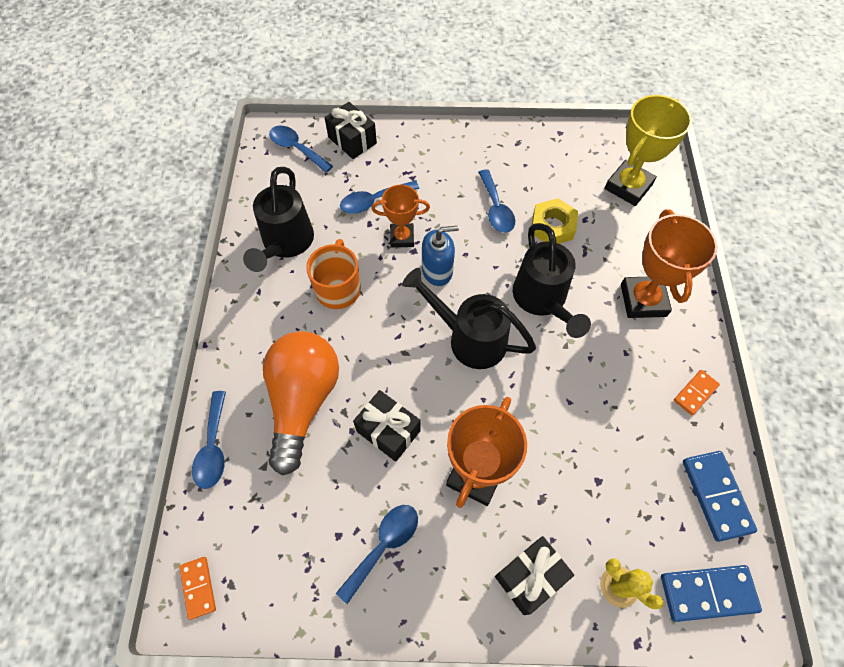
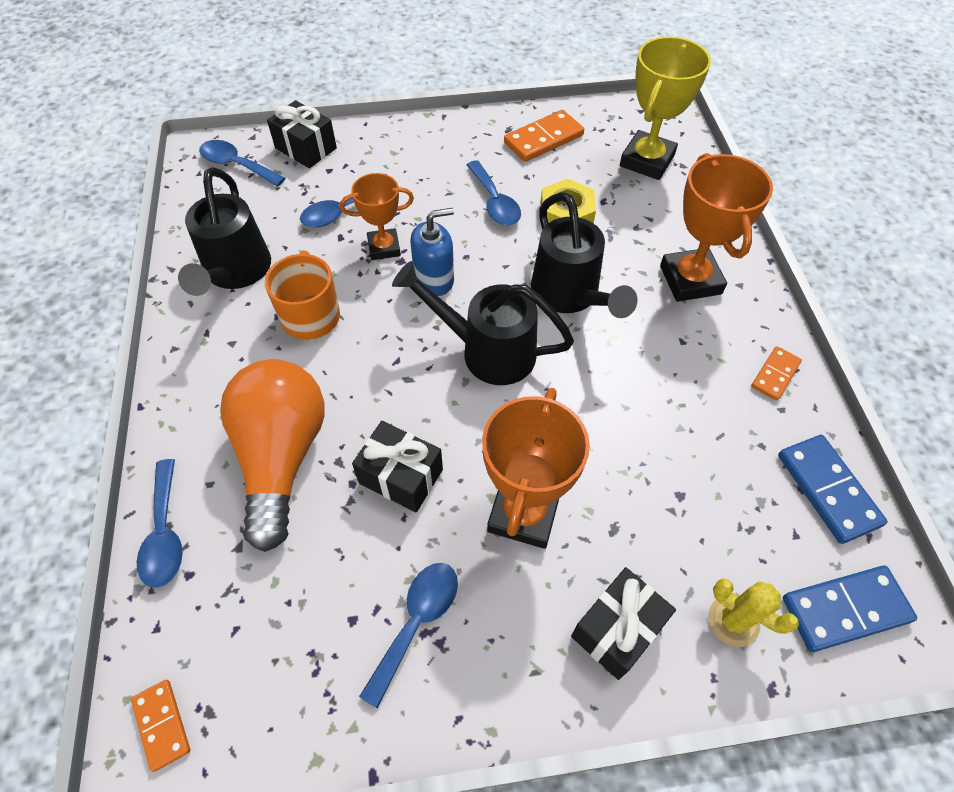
camera: 10 degrees left, 5 degrees down
(545, 155) = (543, 139): none -> orange domino

